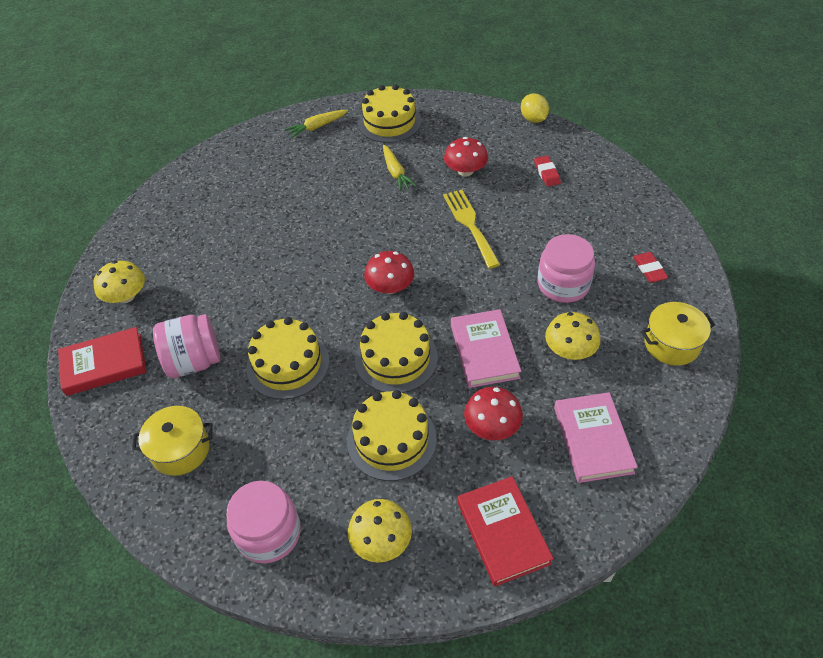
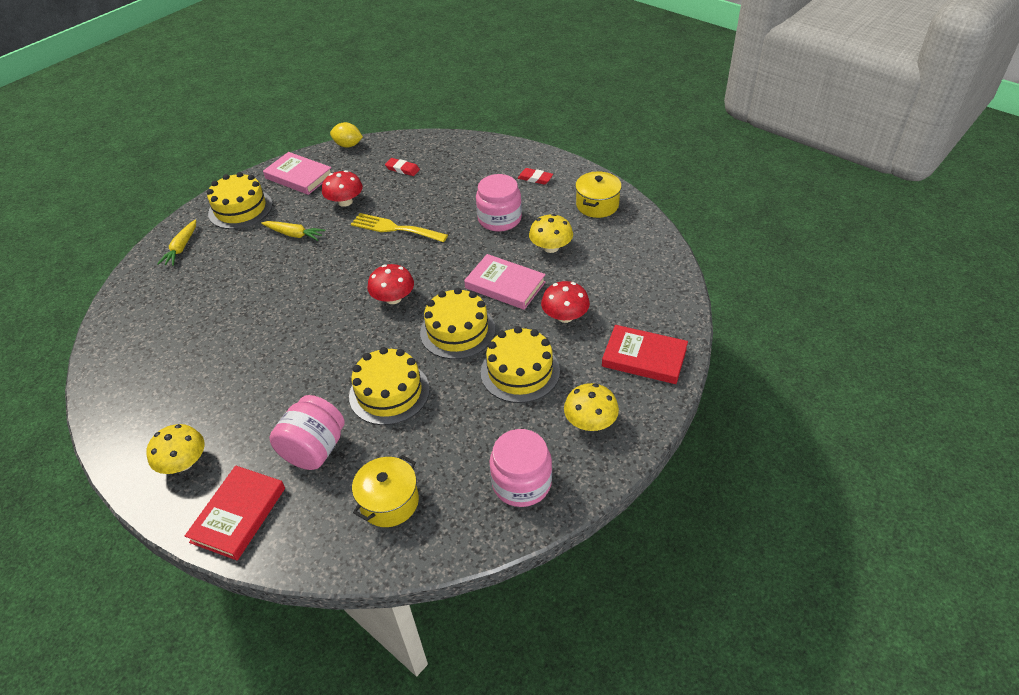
camera: 50 degrees left, 5 degrees down
(593, 439) = (624, 278): pink book -> pink book (299, 176)

